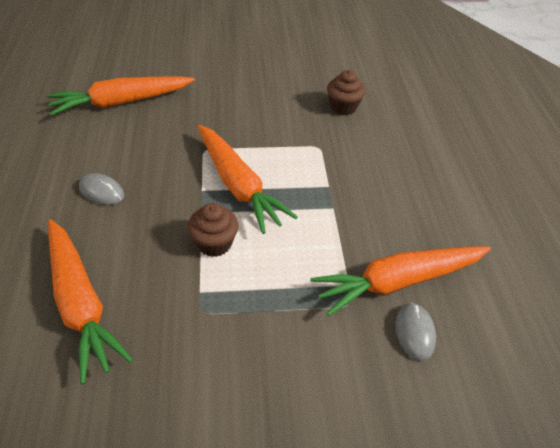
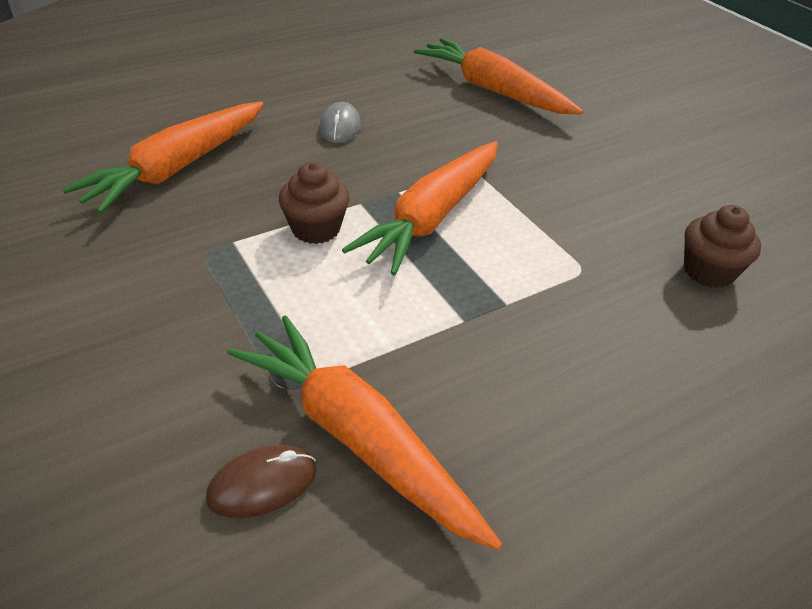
camera: 65 degrees right, 5 degrees down
(414, 332) = (262, 484): grey mouse -> brown mouse

